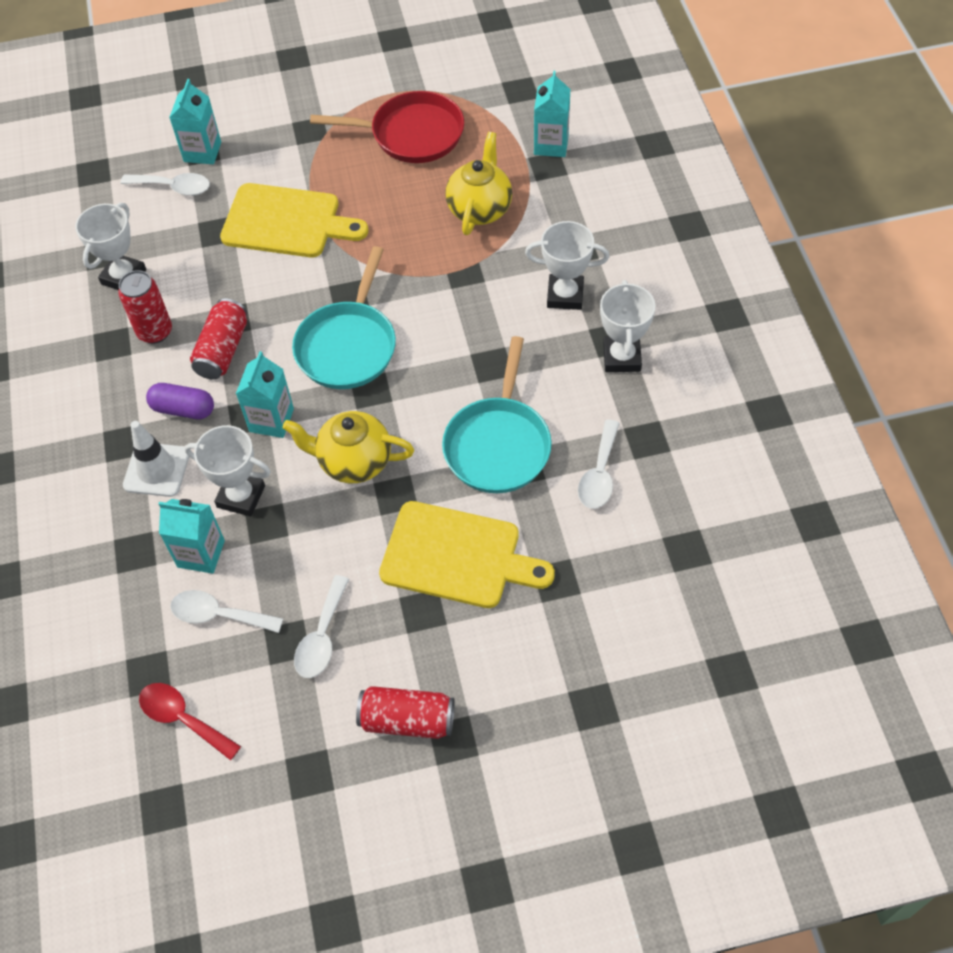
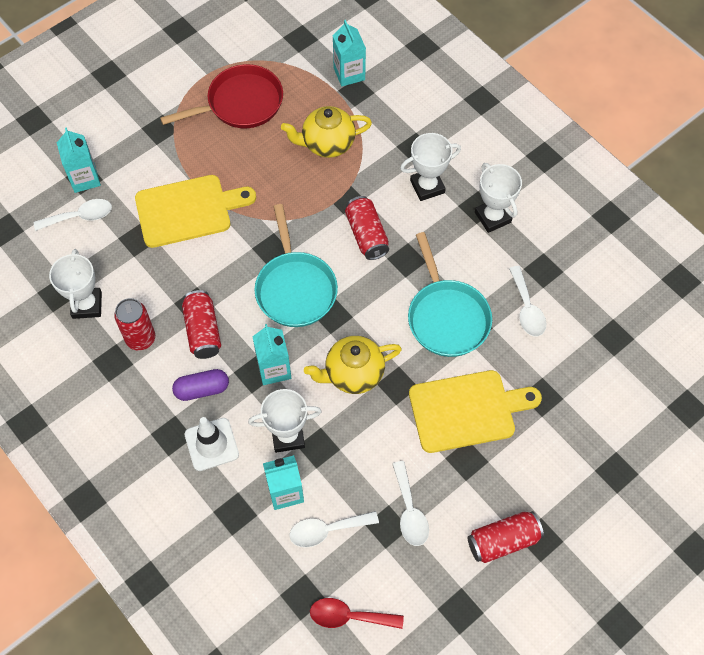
camera: 30 degrees left, 5 degrees up
(463, 320) = (366, 235): none -> red can
(480, 209) = (327, 144): yellow teapot -> yellow teapot turned 90 degrees counterclockwise

